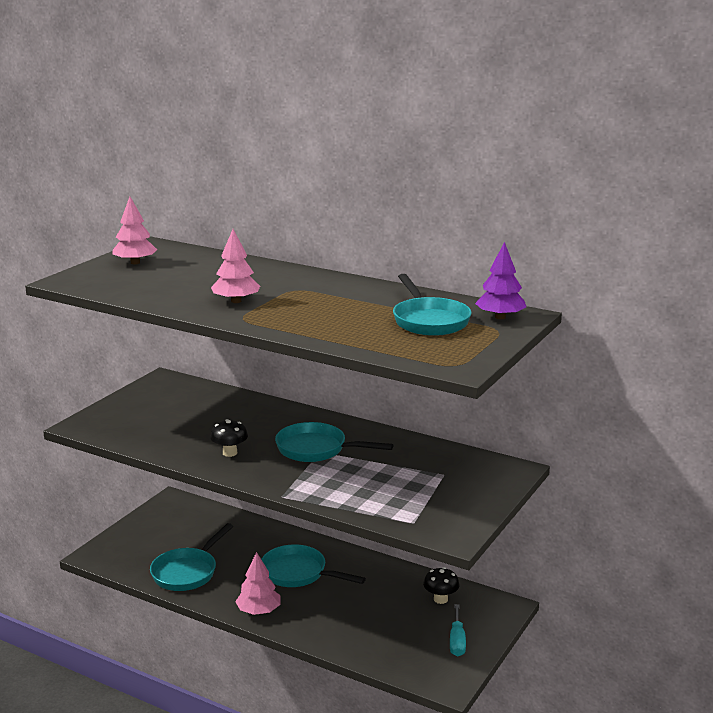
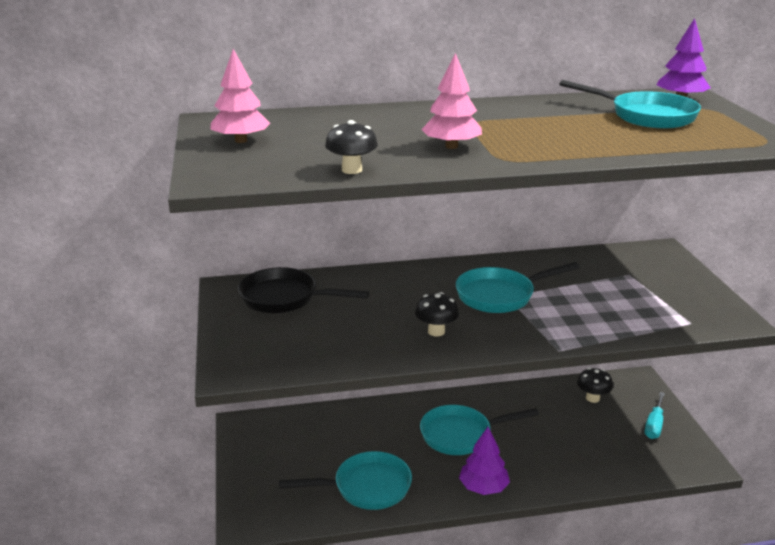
camera: 40 degrees left, 5 degrees up
(143, 297) = (352, 170): none -> black mushroom
(181, 397) = (285, 298): none -> black pan
(187, 572) = (366, 487): turquoise pan -> turquoise pan turned 90 degrees counterclockwise
(258, 611) = (483, 487): pink tree -> purple tree
(457, 641) = (654, 425): turquoise screwdriver -> turquoise screwdriver turned 60 degrees clockwise

